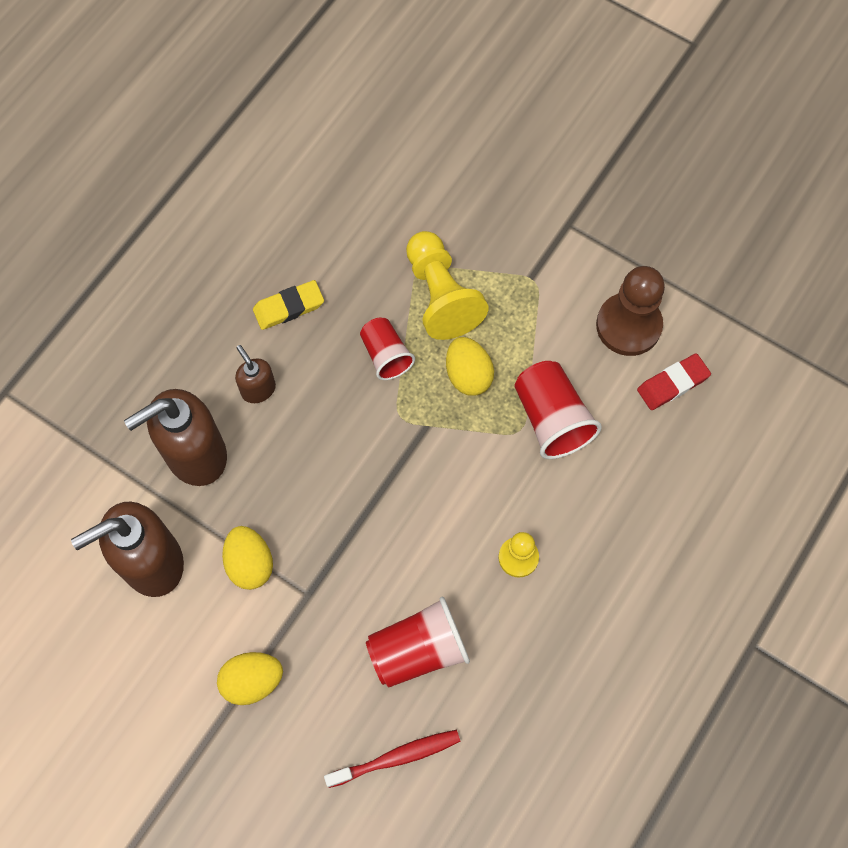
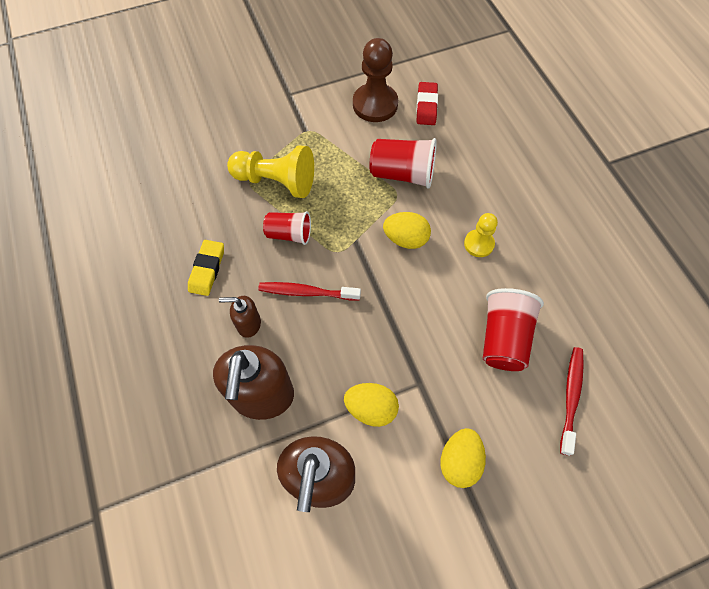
camera: 55 degrees left, 5 degrees down
(331, 419) = (306, 292): none -> red toothbrush
(468, 375) = (340, 198): yellow egg -> yellow egg (405, 239)

